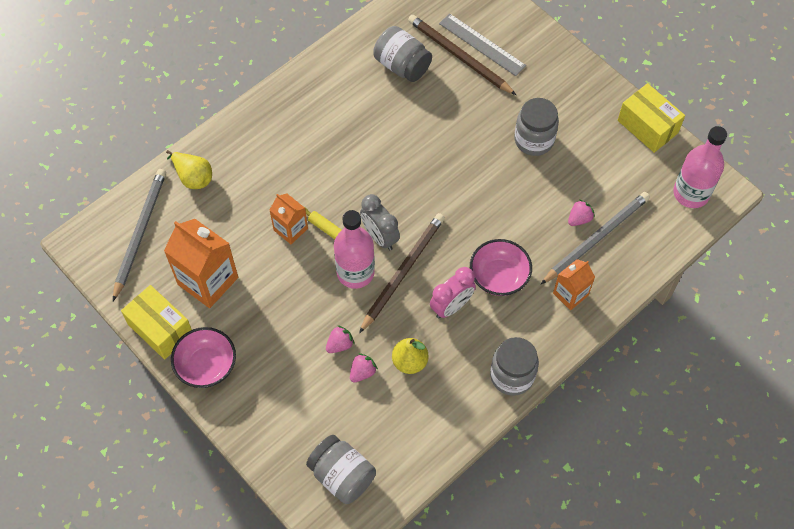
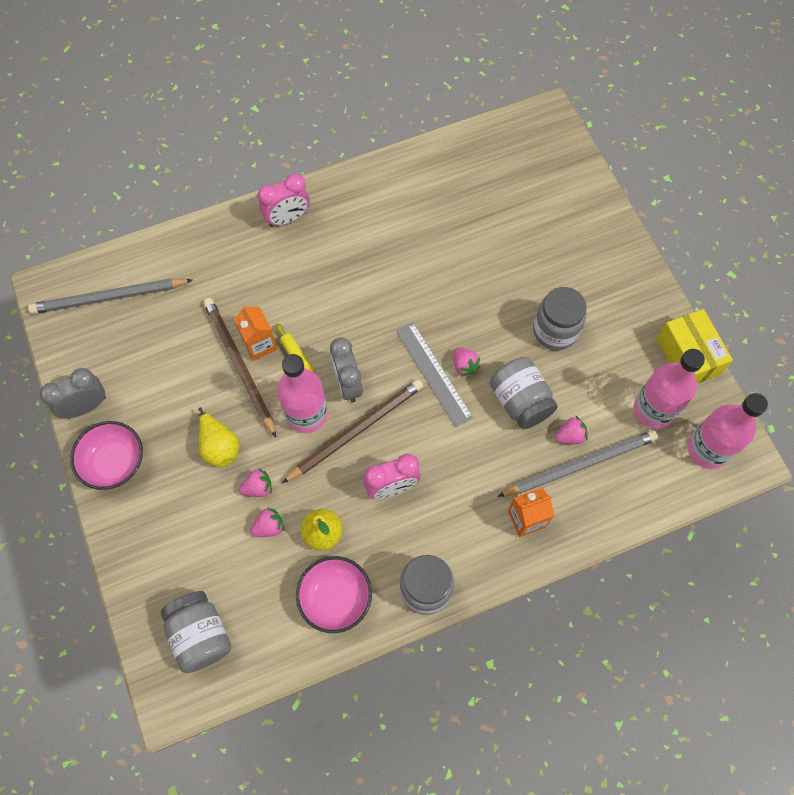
camera: 20 degrees right, 5 degrees up
(140, 233) = (109, 298): grey pencil -> grey pencil turned 135 degrees counterclockwise
(160, 329) = (86, 406): yellow box -> grey clock
(193, 177) = (185, 256): yellow pear -> yellow pear (219, 446)
(208, 281) = (154, 371): orange carton -> none
(270, 118) = (287, 218): none -> pink clock
(402, 65) = (446, 205): grey jar -> grey jar (520, 401)
(459, 56) = (511, 213): brown pencil -> brown pencil (239, 365)
(471, 191) = (464, 365): none -> pink strawberry
(482, 44) = (540, 208): grey ruler -> grey ruler (433, 373)
(499, 277) = (456, 471): pink bowl -> pink bowl (335, 598)
(637, 176) = (654, 409): none -> pink bottle

